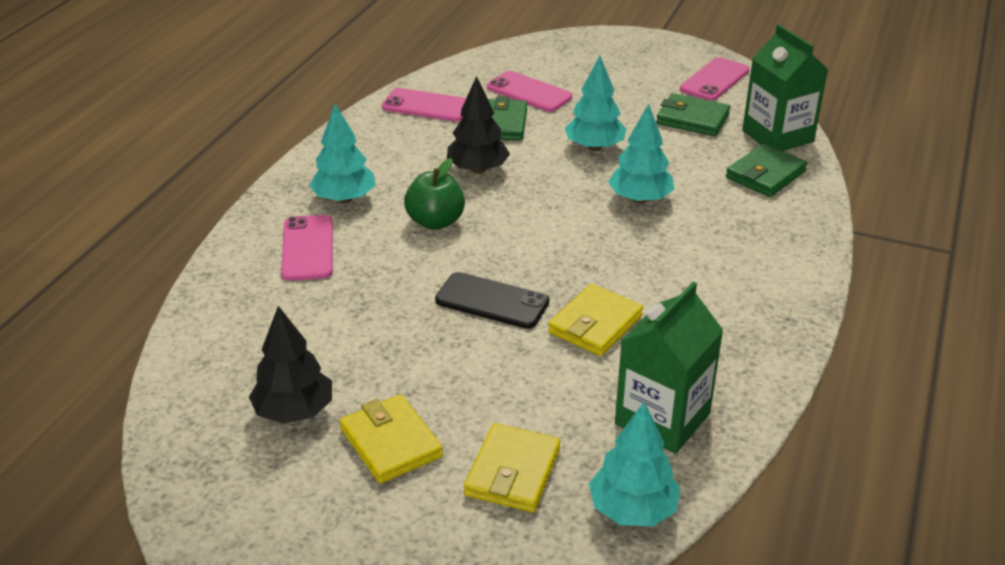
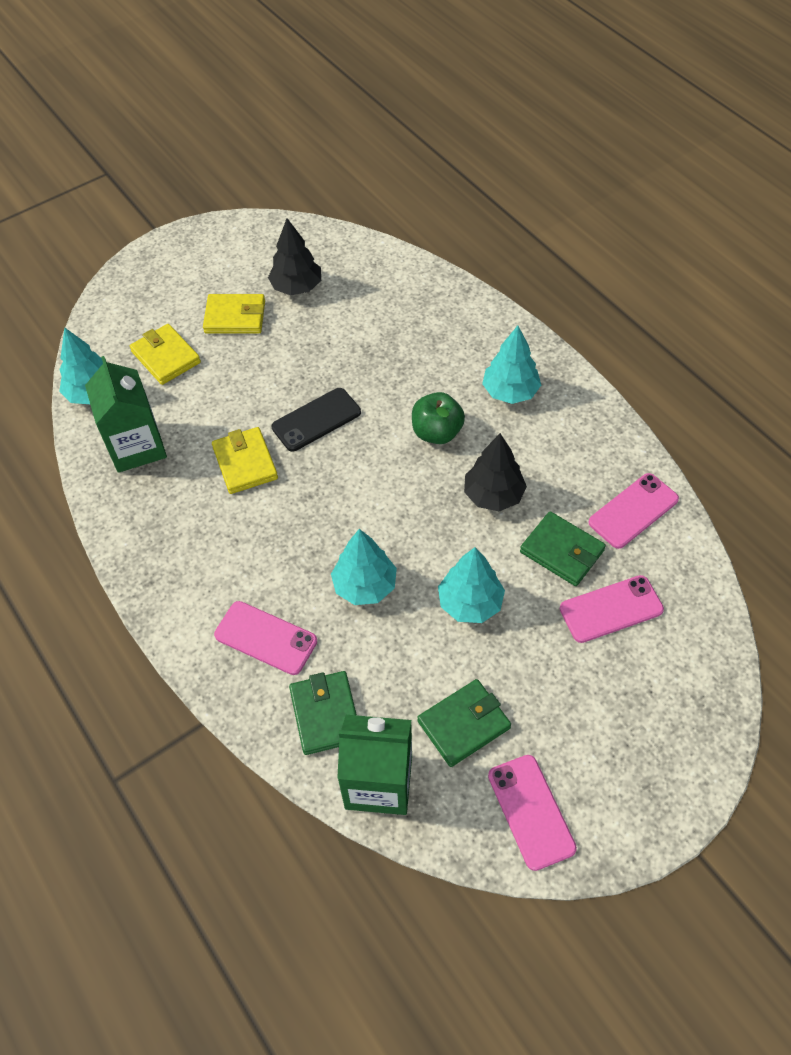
camera: 125 degrees right, 20 degrees up
(307, 248) = (458, 348): pink phone -> pink phone (266, 638)

